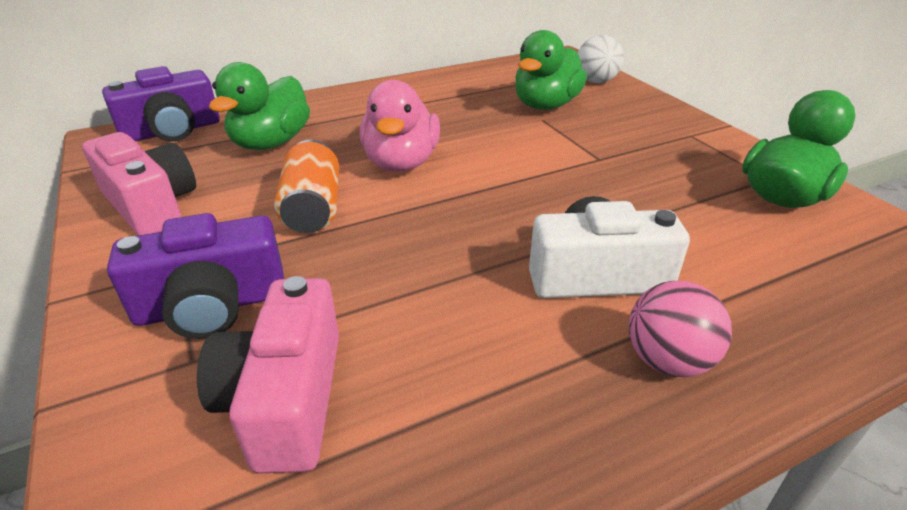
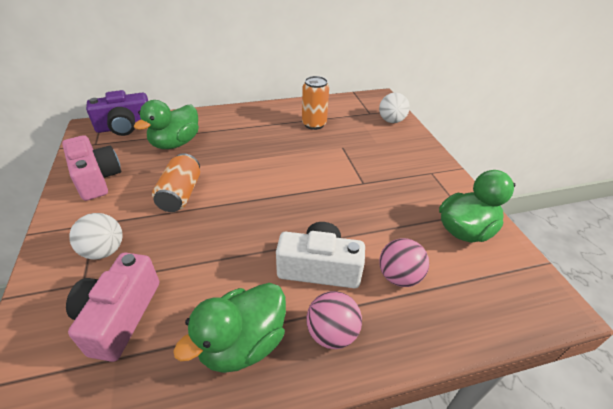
camera: 10 degrees right, 5 degrees up
(212, 306) = (104, 251): purple camera -> white ball
(401, 163) = (243, 169): pink duck -> none
(483, 96) = (314, 124): none -> orange can
(546, 105) = (349, 136): green duck -> green duck (242, 343)
(724, 268) = (399, 277): none -> pink ball

